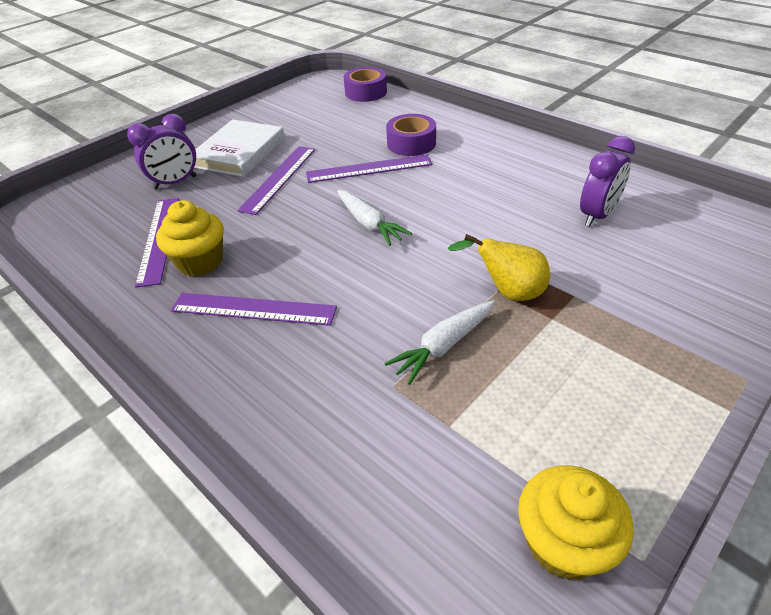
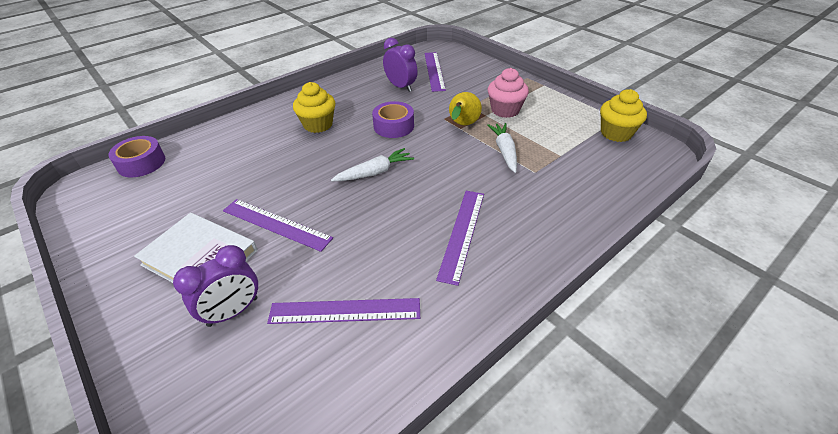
camera: 85 degrees left, 0 degrees up
(175, 182) = (233, 312): purple clock -> purple clock turned 75 degrees clockwise
(200, 262) = (394, 272): yellow cupcake -> yellow cupcake (318, 125)
(369, 169) = (293, 168): purple ruler -> purple ruler (434, 71)
(411, 143) = (267, 144): purple tape -> purple tape (393, 126)
(444, 346) = (504, 151): white carrot -> white carrot turned 150 degrees counterclockwise
(581, 344) = (505, 110): none -> pink cupcake

